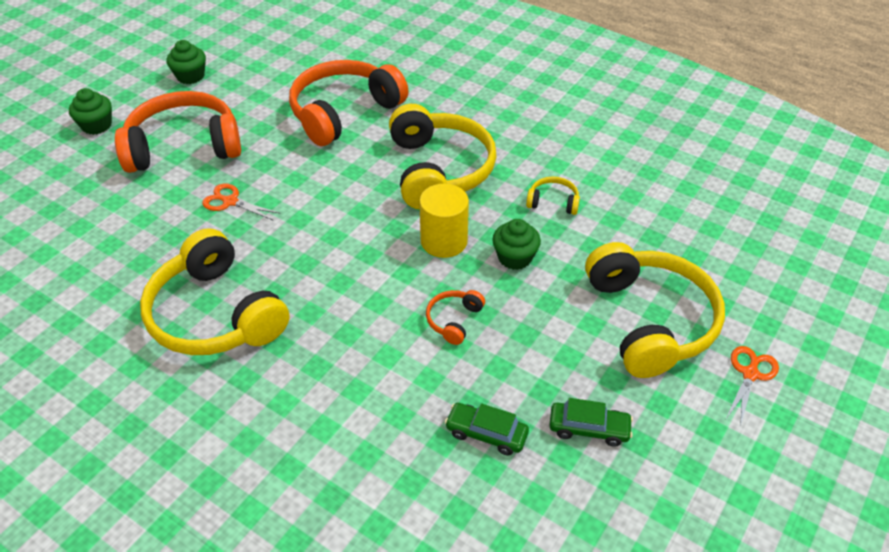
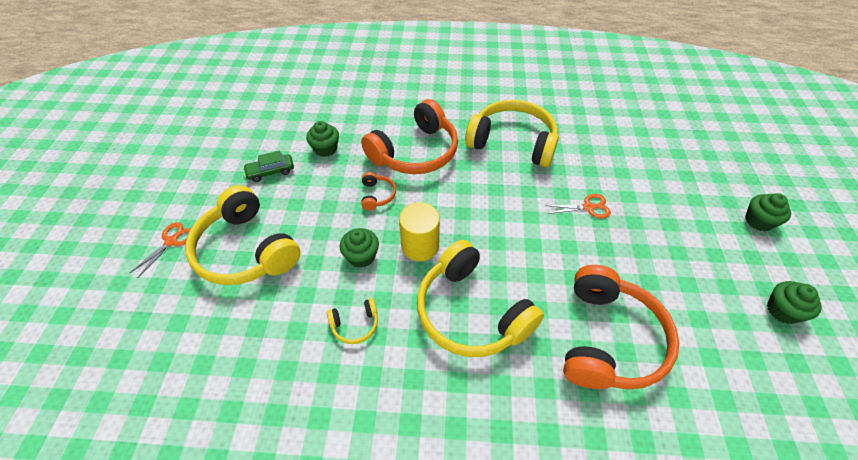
camera: 150 degrees right, 5 degrees up
(184, 146) = (677, 234): orange headphones -> orange headphones (415, 152)
(486, 433) = (325, 149): green car -> green cupcake
(750, 374) = (171, 241): orange scissors -> orange scissors turned 150 degrees counterclockwise

